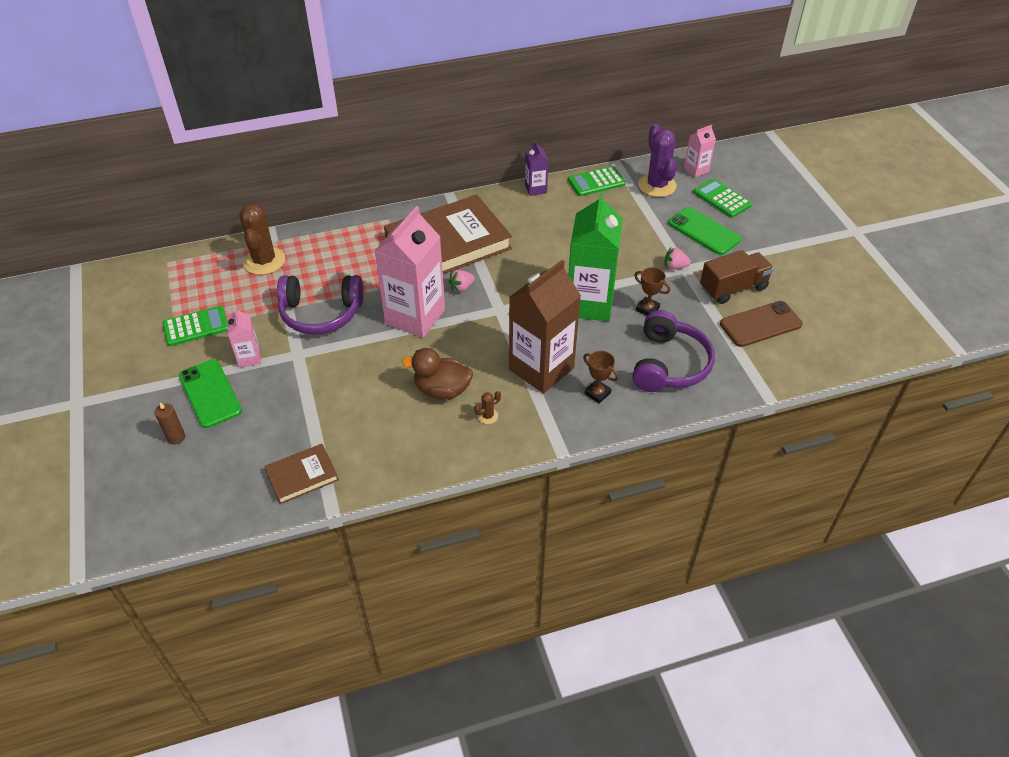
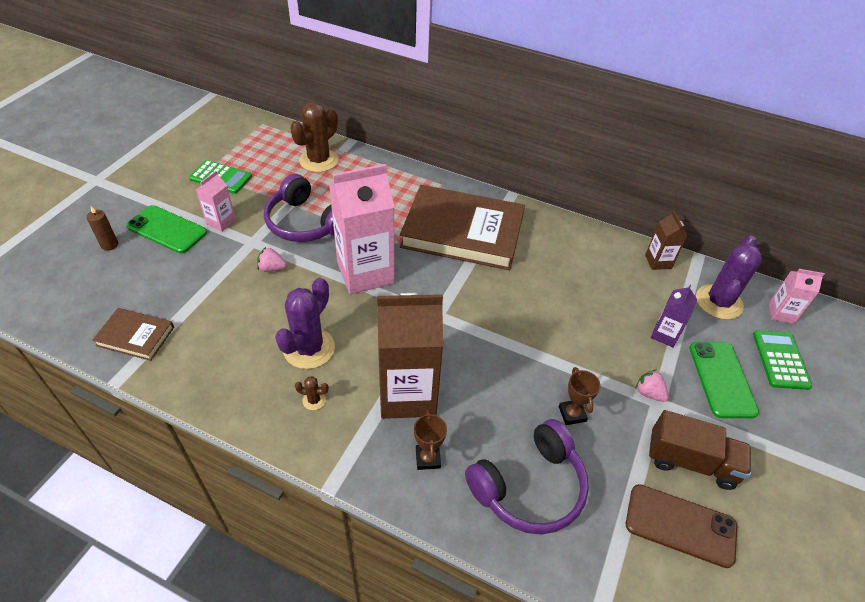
camera: 40 degrees right, 0 degrees up
(210, 393) = (167, 229): green phone -> green phone turned 75 degrees counterclockwise
(442, 390) = (309, 348): brown duck -> purple cactus
(461, 288) = (429, 275): pink strawberry -> pink strawberry (272, 268)
(535, 189) = (592, 233): purple carton -> purple carton (664, 335)
(589, 304) = (521, 367): green carton -> none
(596, 182) = (658, 262): green calculator -> brown carton

